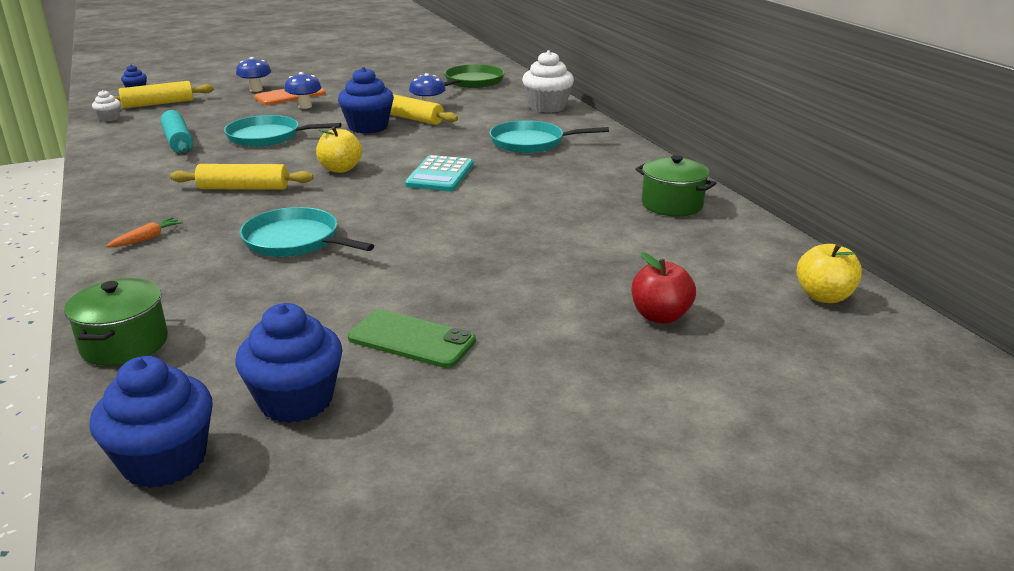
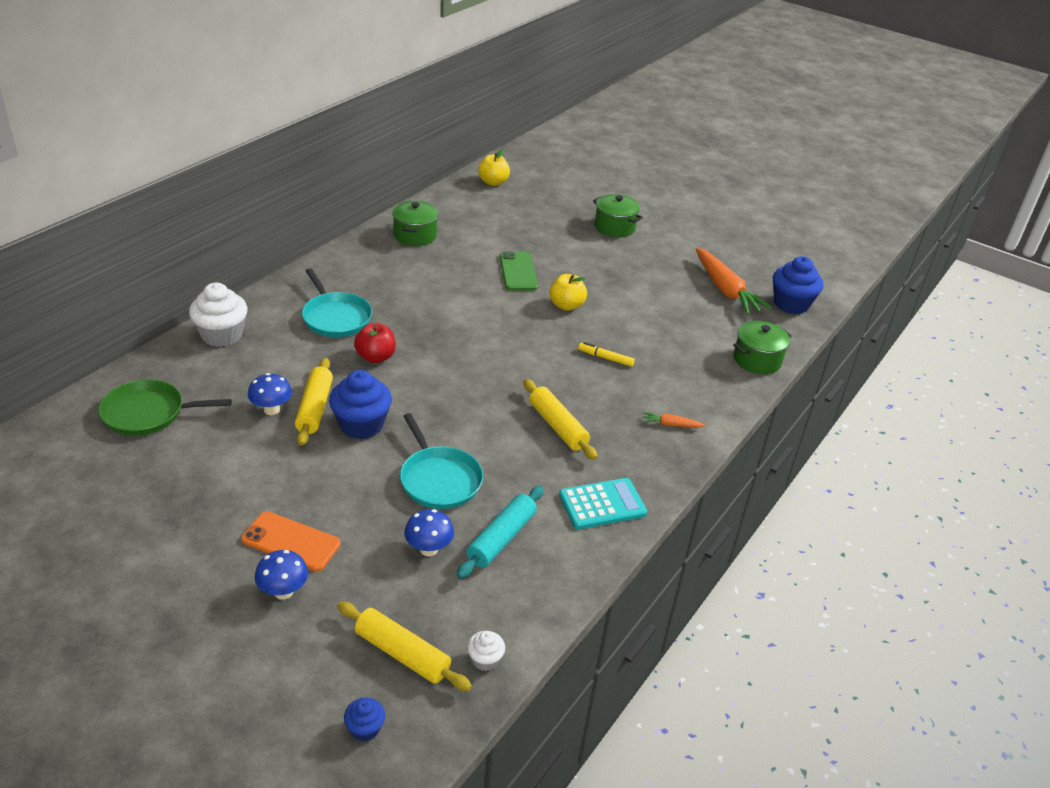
camera: 125 degrees left, 10 degrees up
(295, 241) = (605, 358): turquoise pan -> yellow marker
(296, 401) = (725, 290): blue cupcake -> orange carrot
(305, 106) = (325, 505): blue mushroom -> blue mushroom (429, 549)
(340, 169) = (476, 394): yellow apple -> yellow apple (566, 305)
(411, 339) = (652, 277): green phone -> green phone (518, 272)
(440, 175) = (445, 339): turquoise calculator -> turquoise calculator (602, 504)
(595, 364) = (614, 227): none -> green pot
(660, 316) = (557, 219): red apple -> red apple (375, 357)

